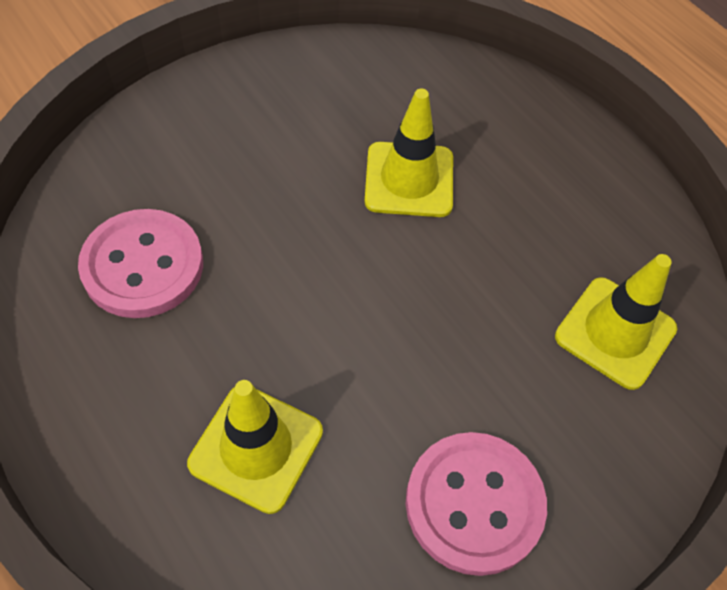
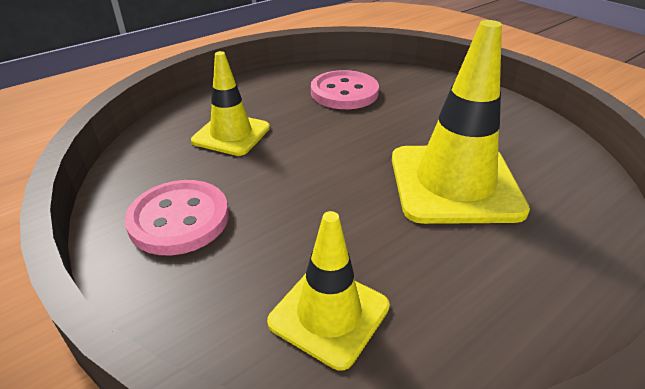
camera: 90 degrees right, 20 degrees down
(409, 180) = (454, 183): yellow traffic cone -> yellow traffic cone, size x1.64

